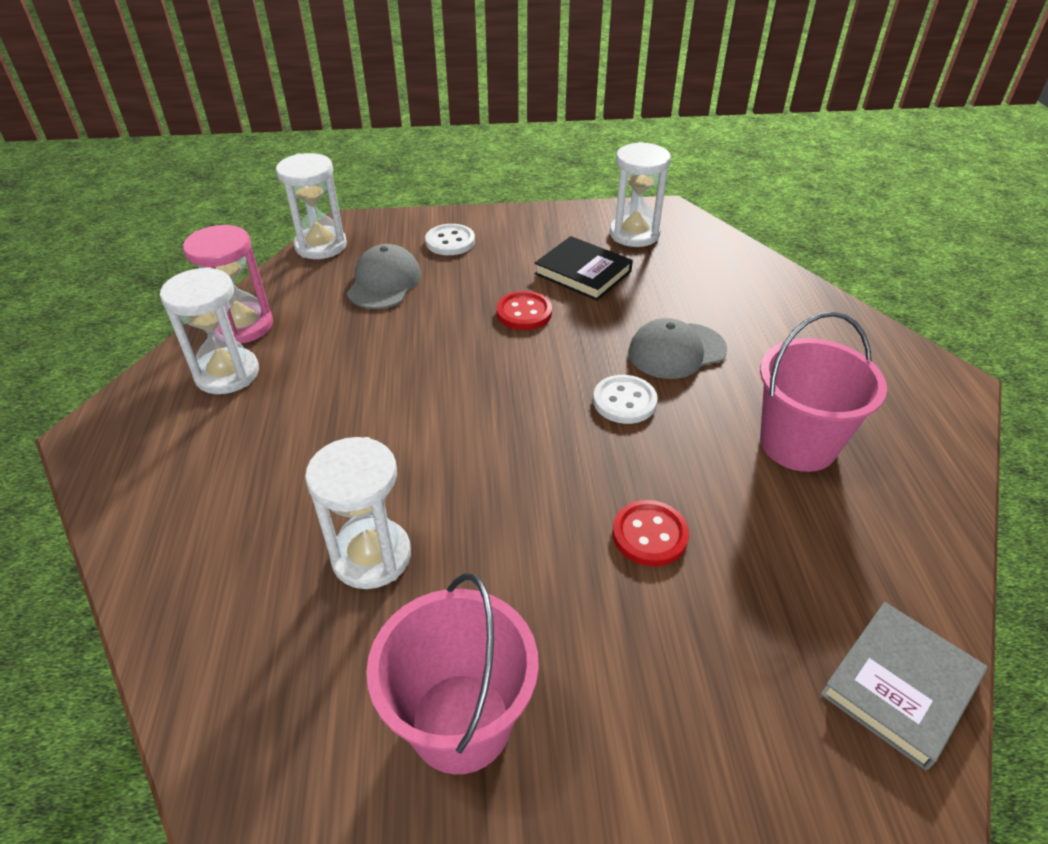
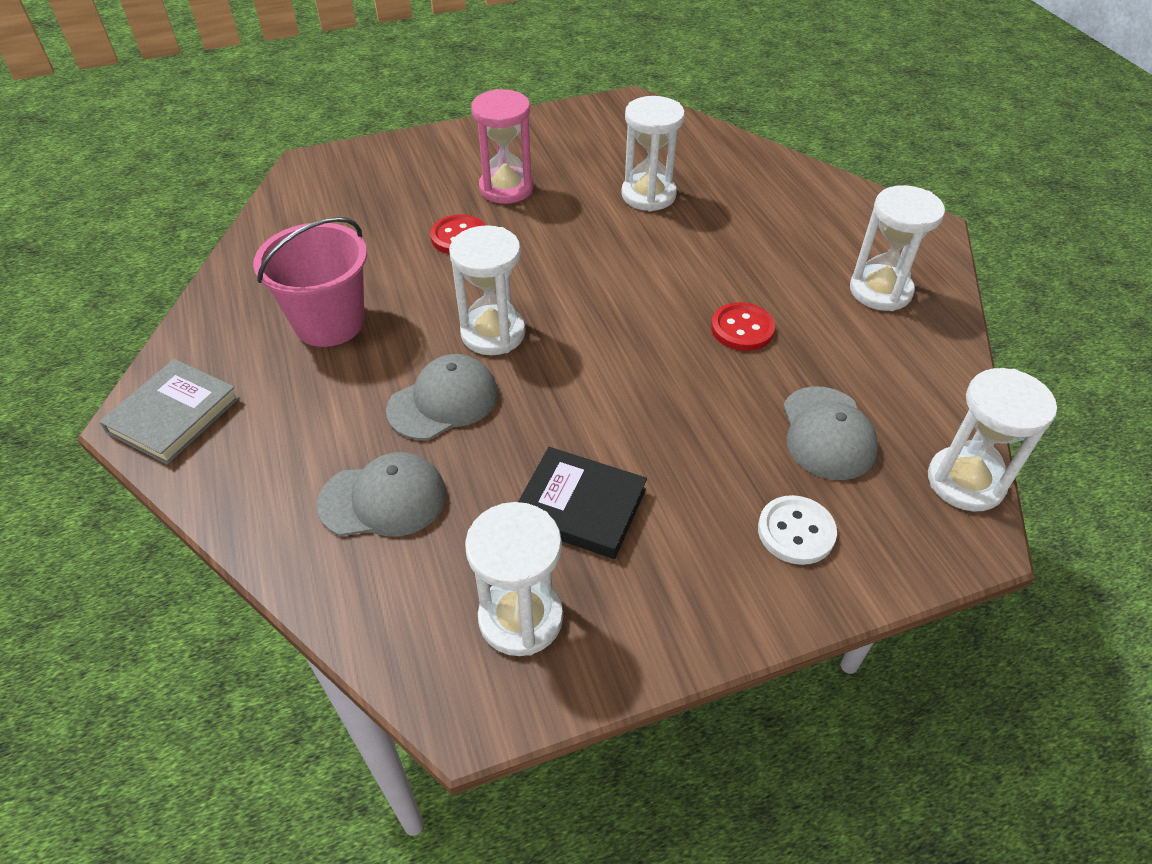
camera: 165 degrees right, 5 degrees up
(243, 326) = (923, 341): pink hourglass -> pink hourglass (506, 188)
(461, 722) = (553, 143): pink bucket -> none
(524, 313) = (632, 420): red button -> red button (742, 329)
(624, 401) = (493, 333): white button -> white hourglass
(722, 297) = (383, 499): none -> grey cap
(900, 686) = (304, 192): grey book -> grey book (173, 415)

